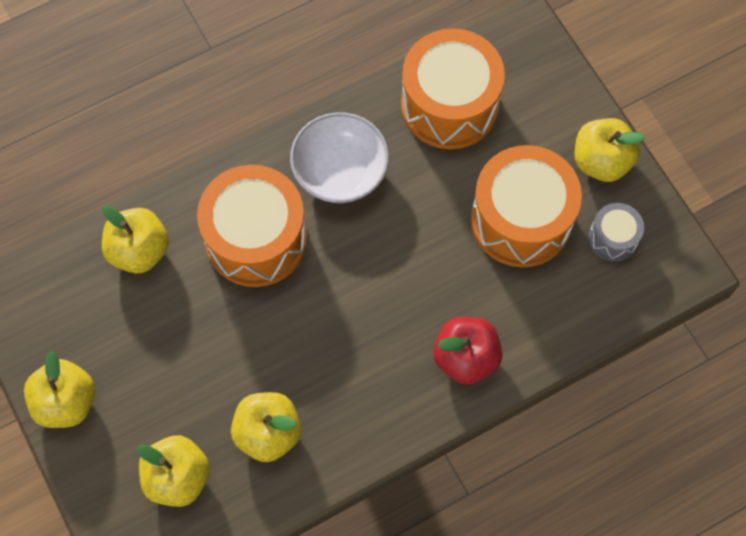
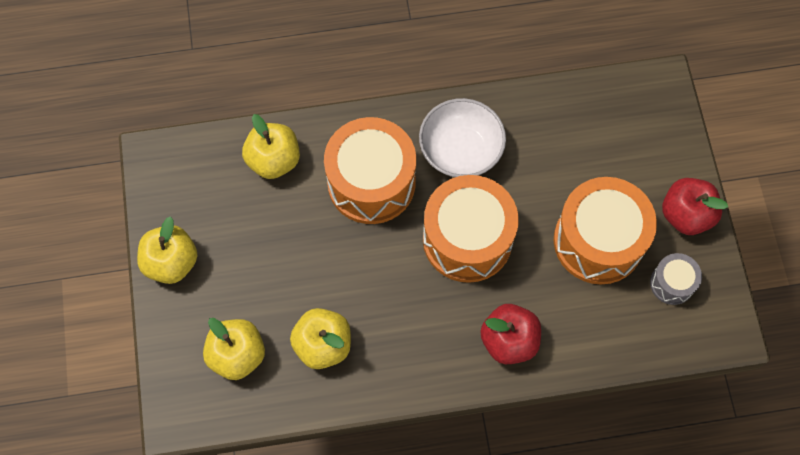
camera: 20 degrees right, 0 degrees up
(449, 105) = (572, 125): orange drum -> orange drum (467, 239)
(601, 161) = (686, 215): yellow apple -> red apple

